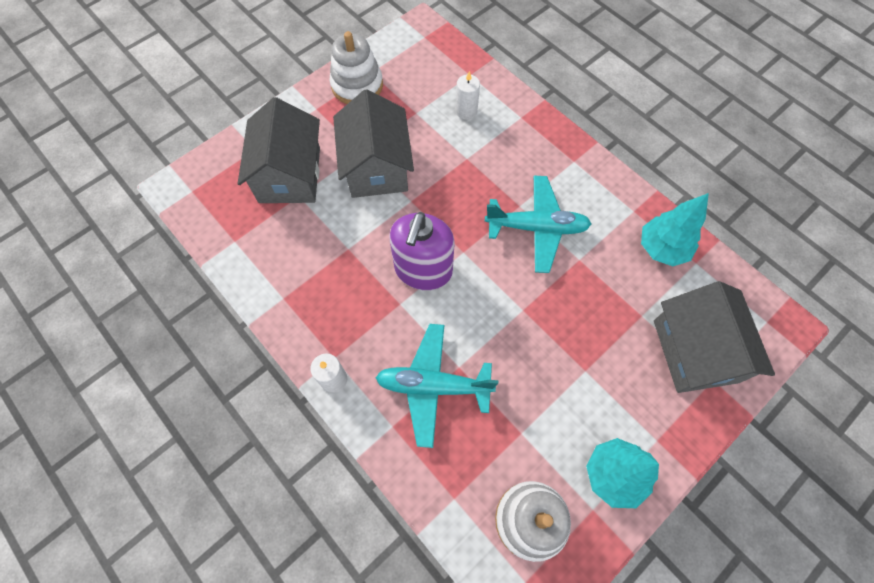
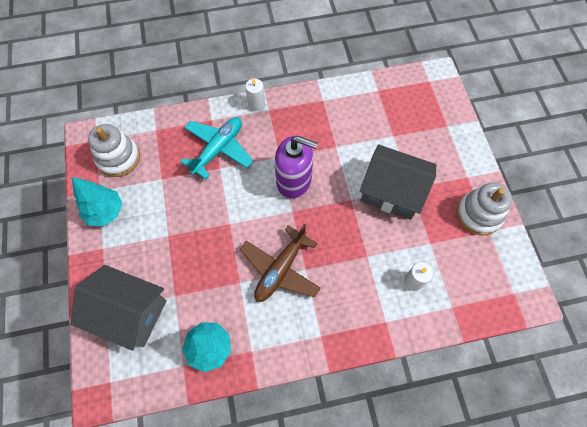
camera: 120 degrees right, 0 degrees up
(290, 175) = (413, 137): grey house -> none
(423, 270) = (294, 180): purple soap dispenser -> purple soap dispenser turned 150 degrees clockwise
(537, 228) = (280, 269): turquoise plane -> brown plane

